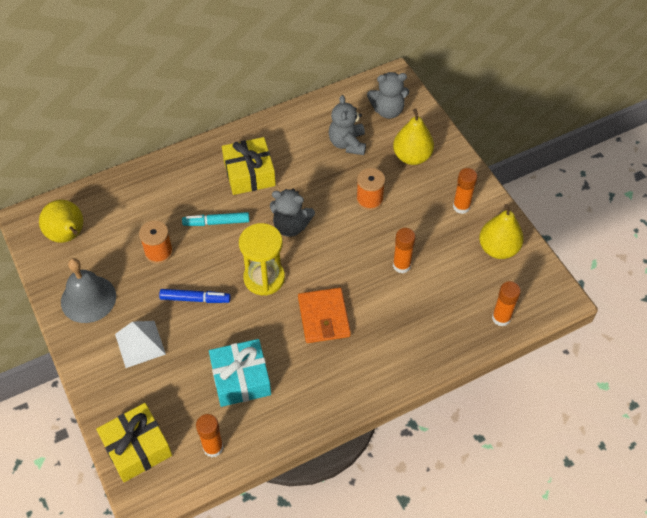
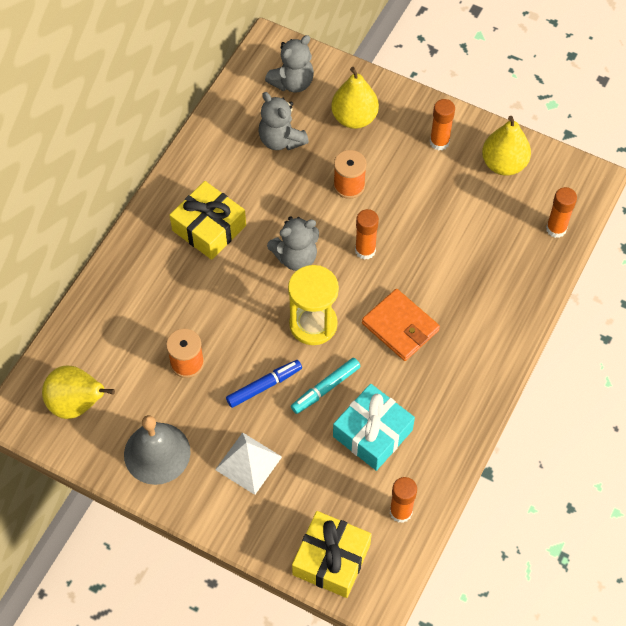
camera: 35 degrees left, 5 degrees up
(216, 222) = (219, 298): turquoise marker -> turquoise marker (325, 388)
(401, 265) = (430, 233): orange glue stick -> orange glue stick (365, 250)

